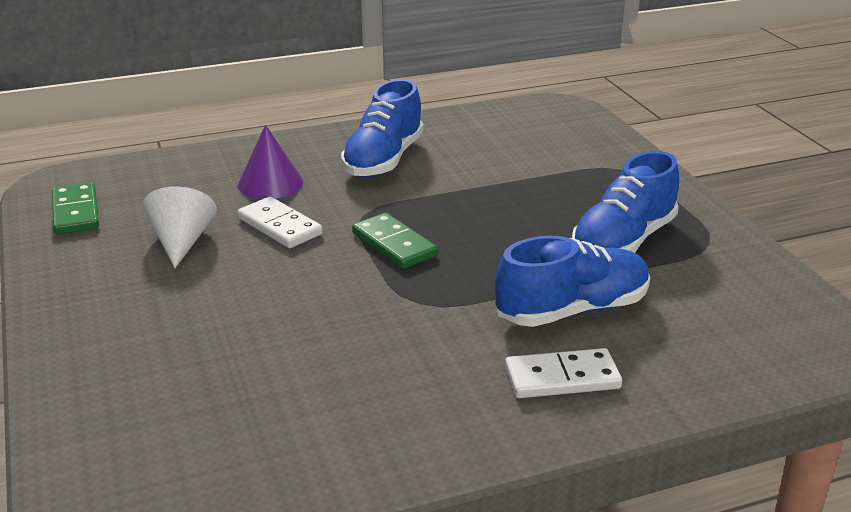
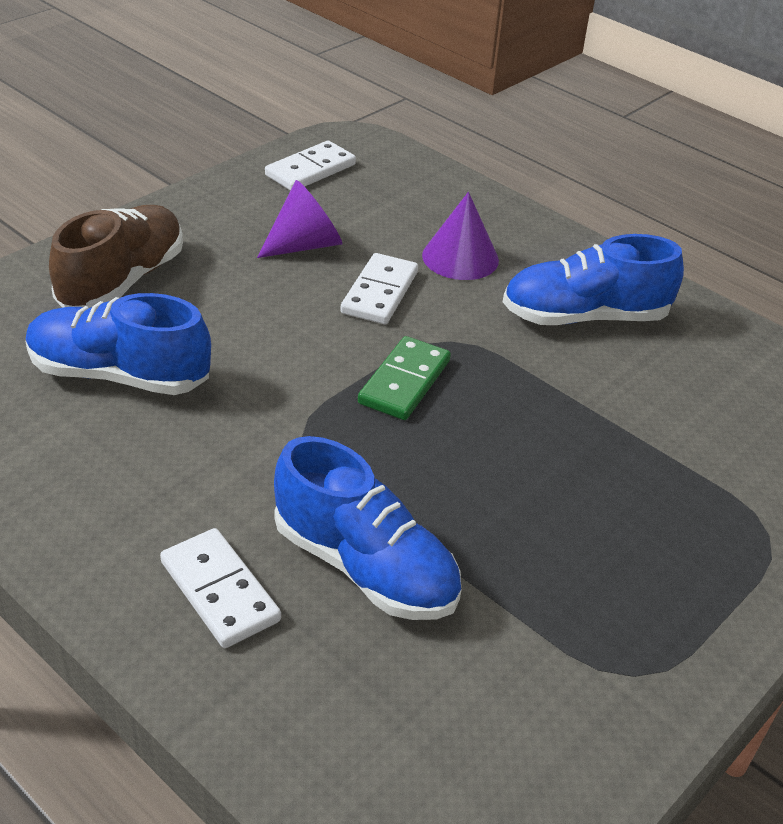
camera: 60 degrees right, 10 degrees up
(76, 212) = (310, 170): green domino -> white domino
(133, 345) = (122, 281): none -> brown shoe
(182, 241) = (305, 245): white cone -> purple cone
(623, 241) = (565, 579): blue shoe -> blue shoe (119, 375)

